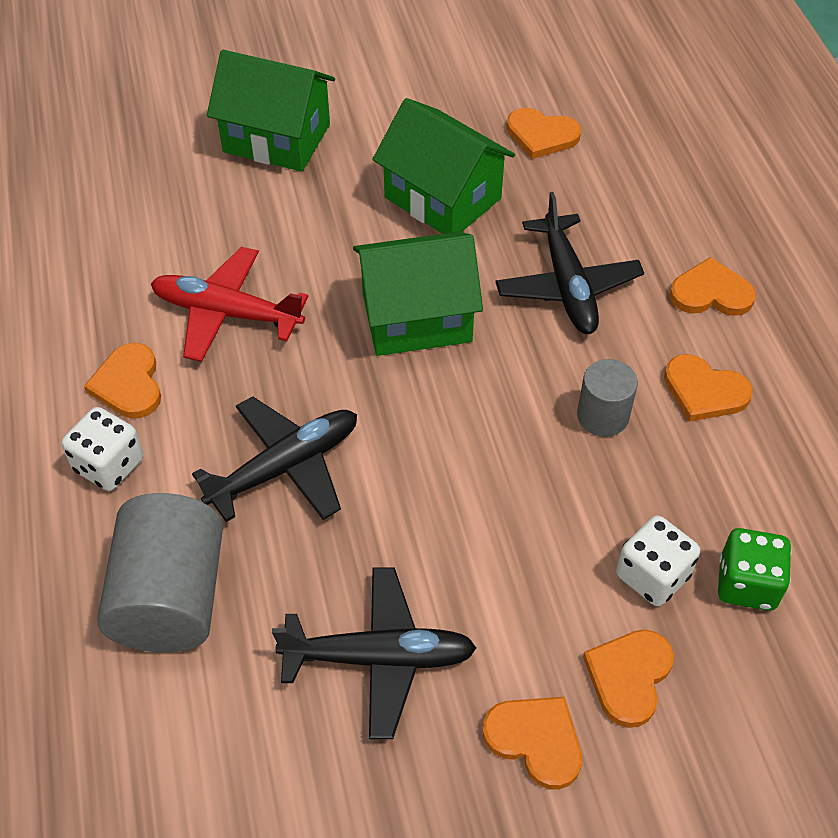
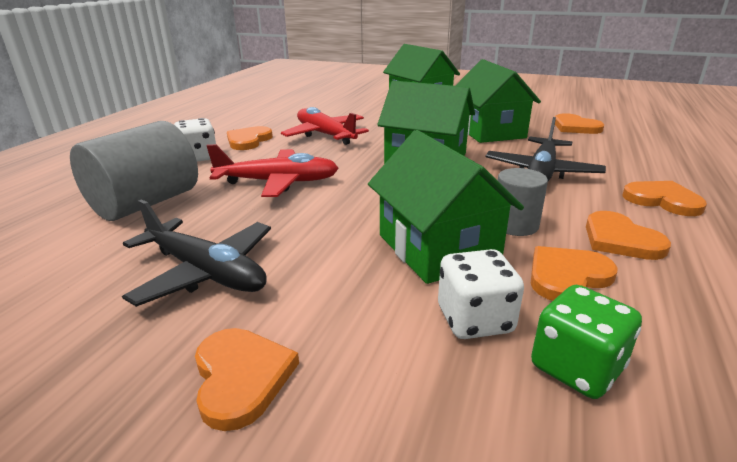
camera: 35 degrees right, 25 degrees down
(285, 467) = (278, 182): black plane -> red plane
(559, 496) = (437, 248): none -> green house
(629, 677) = (379, 377): orange heart -> orange heart (567, 276)

